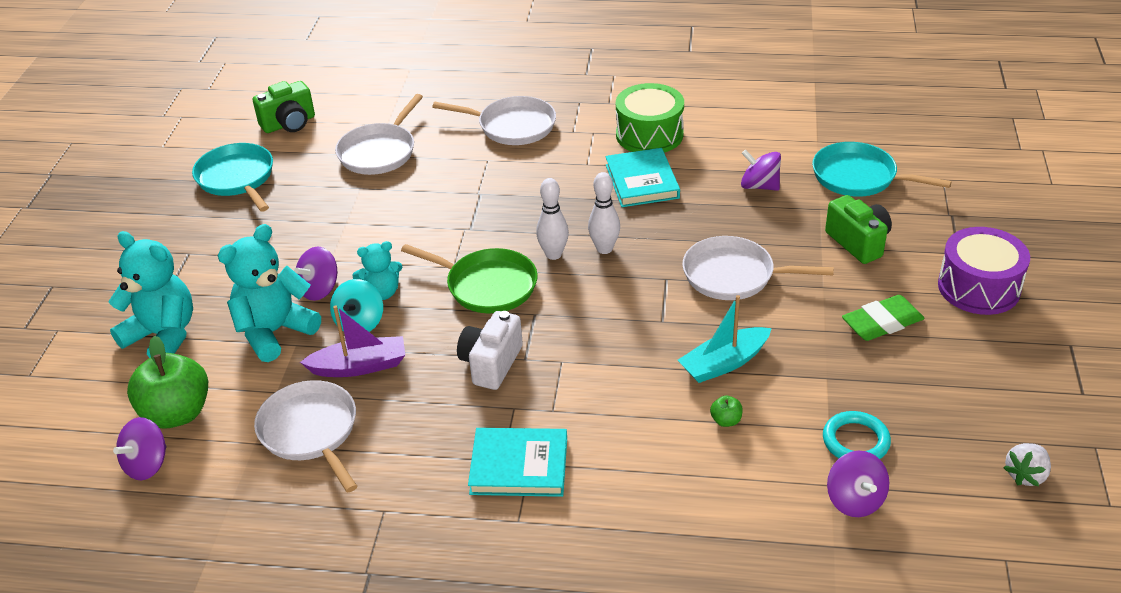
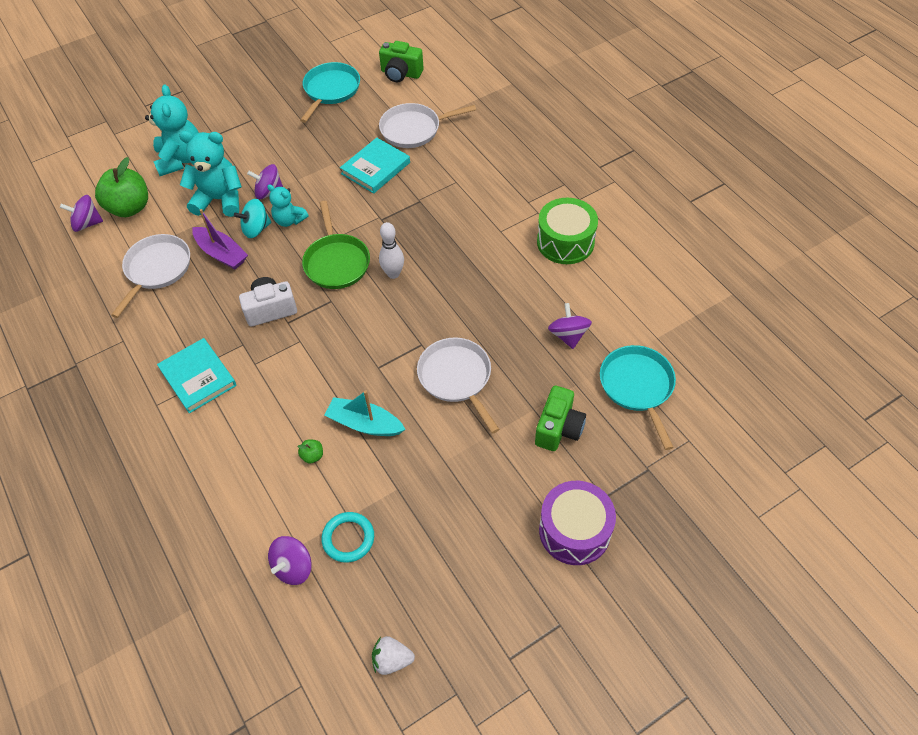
camera: 50 degrees right, 15 degrees up
(513, 126) = (502, 170): white pan -> none
(604, 249) = (422, 295): white bowling pin -> none
(642, 181) = (509, 270): turquoise book -> turquoise book (375, 168)
(882, 323) = (480, 490): green eraser -> none

